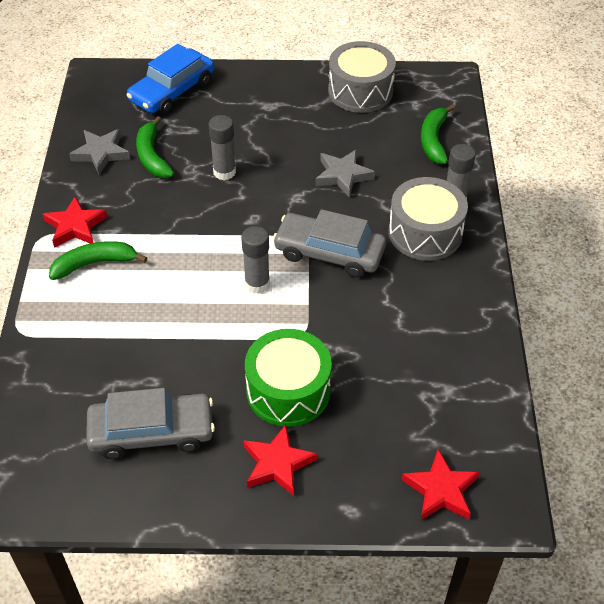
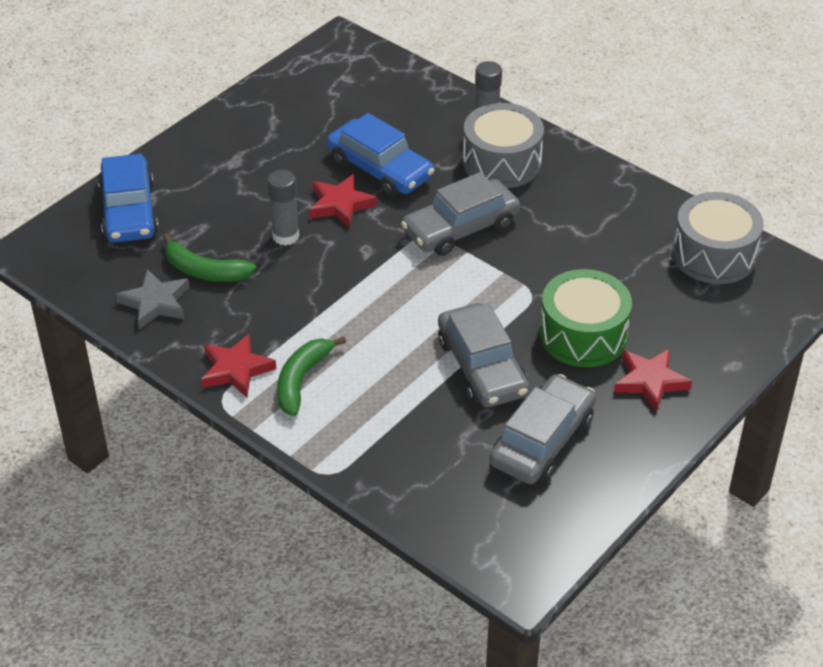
camera: 50 degrees left, 5 degrees down
(196, 351) = (482, 367): none -> grey car
(257, 284) = (447, 289): grey glue stick -> none
(343, 175) = (380, 168): grey star -> blue car
(360, 91) = (288, 98): grey drum -> grey drum (714, 255)
(433, 140) = (403, 94): green banana -> none
(440, 490) = (761, 306): red star -> red star (340, 204)

